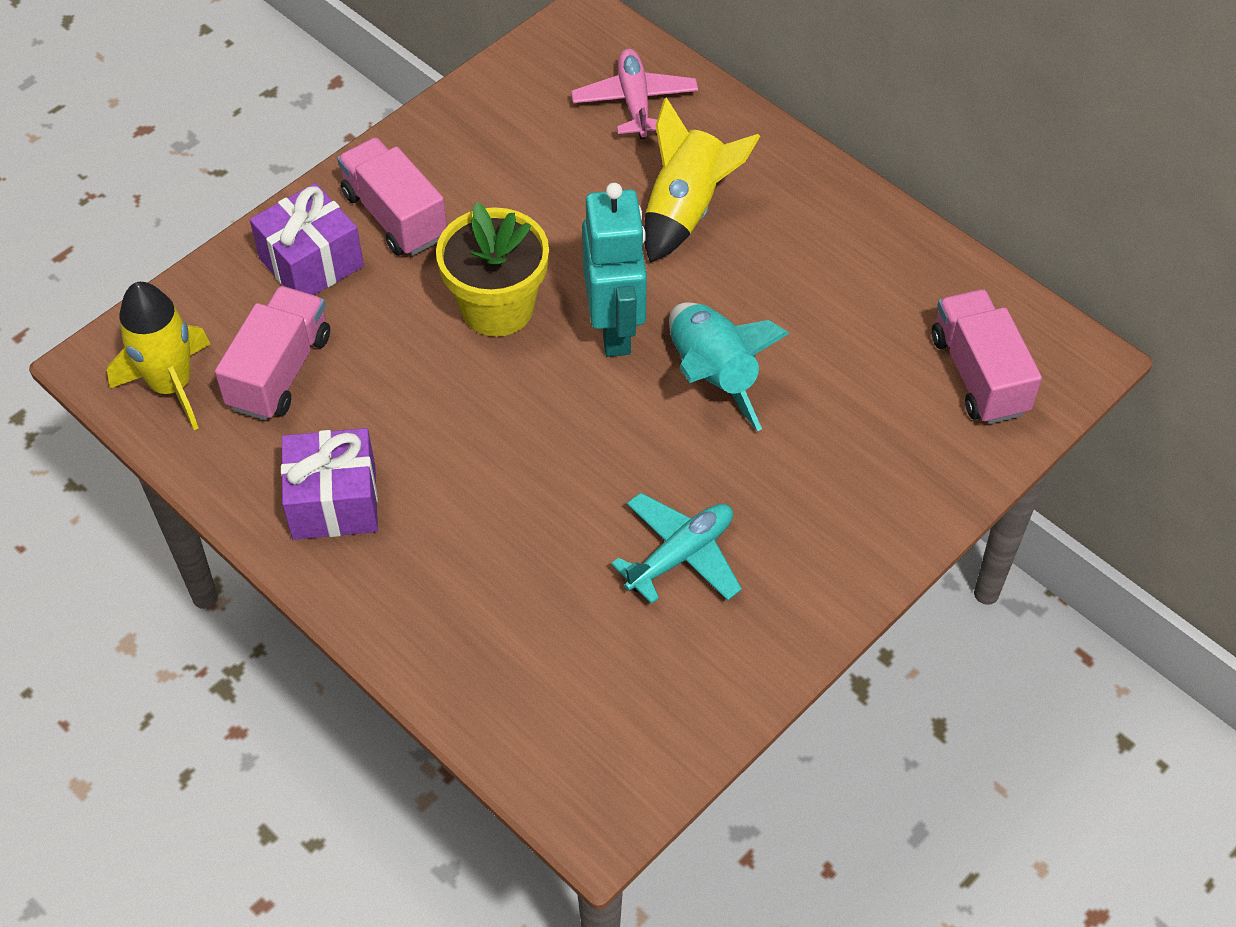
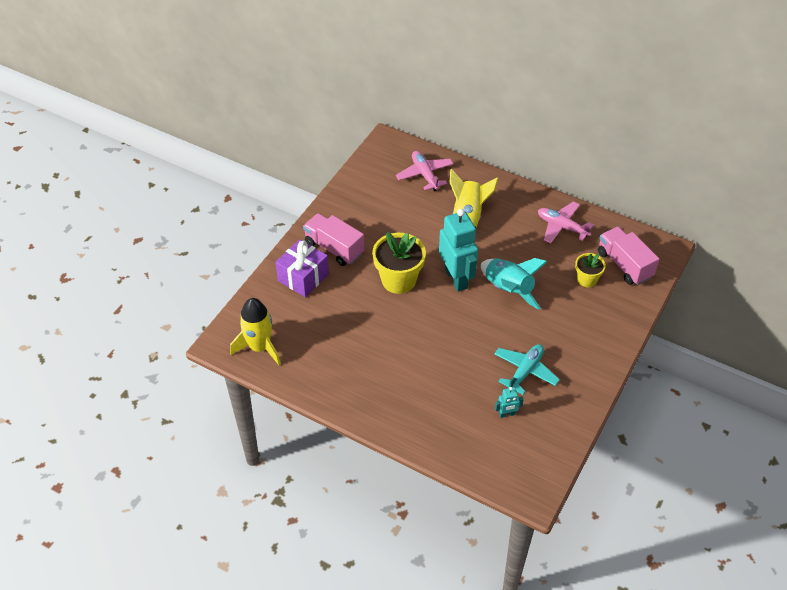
camera: 15 degrees left, 5 degrees down
(280, 371) = (309, 330): pink truck -> none
(334, 502) = (358, 383): purple gift -> none
(608, 636) = (507, 414): none -> turquoise robot
(877, 267) = (562, 227): none -> pink plane
(886, 389) = (587, 279): none -> yellow flower pot

